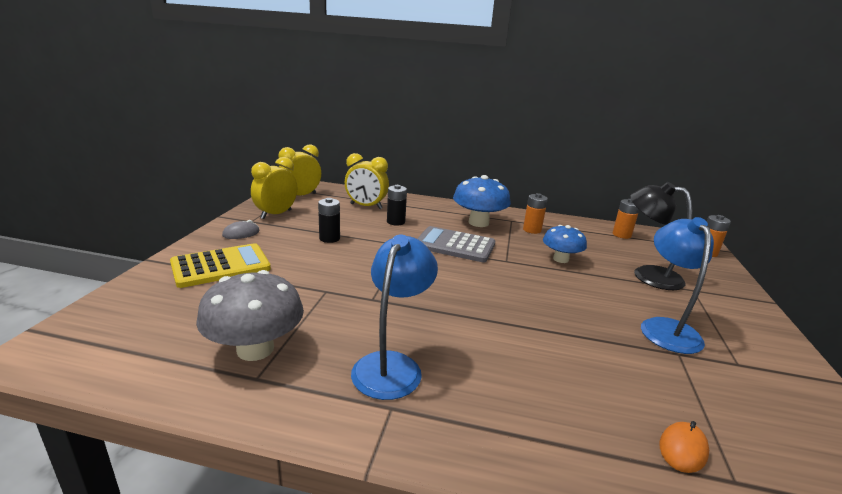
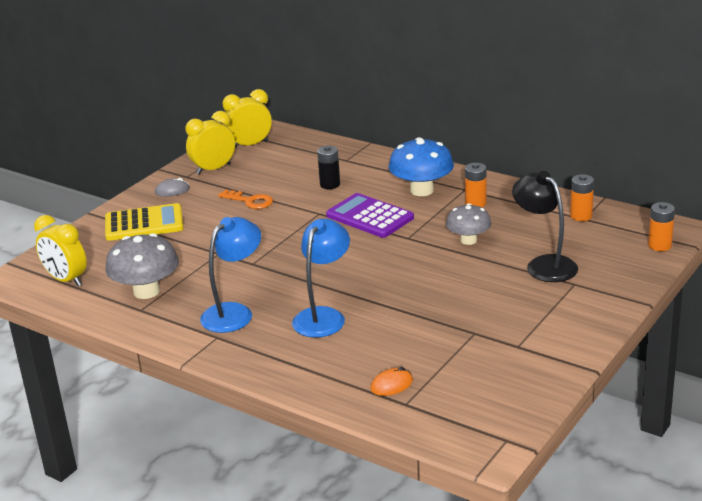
camera: 25 degrees right, 5 degrees up
(329, 238) = (250, 201): black battery -> orange key
(366, 206) = (312, 162): yellow clock -> yellow clock (66, 280)
(455, 245) = (370, 217): grey calculator -> purple calculator
(560, 259) = (468, 240): blue mushroom -> grey mushroom
(665, 328) = (491, 313): blue lamp -> blue lamp (323, 316)

